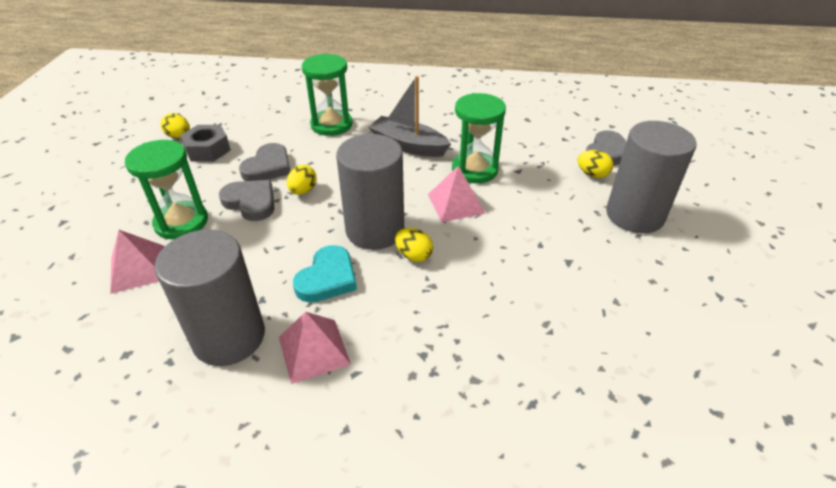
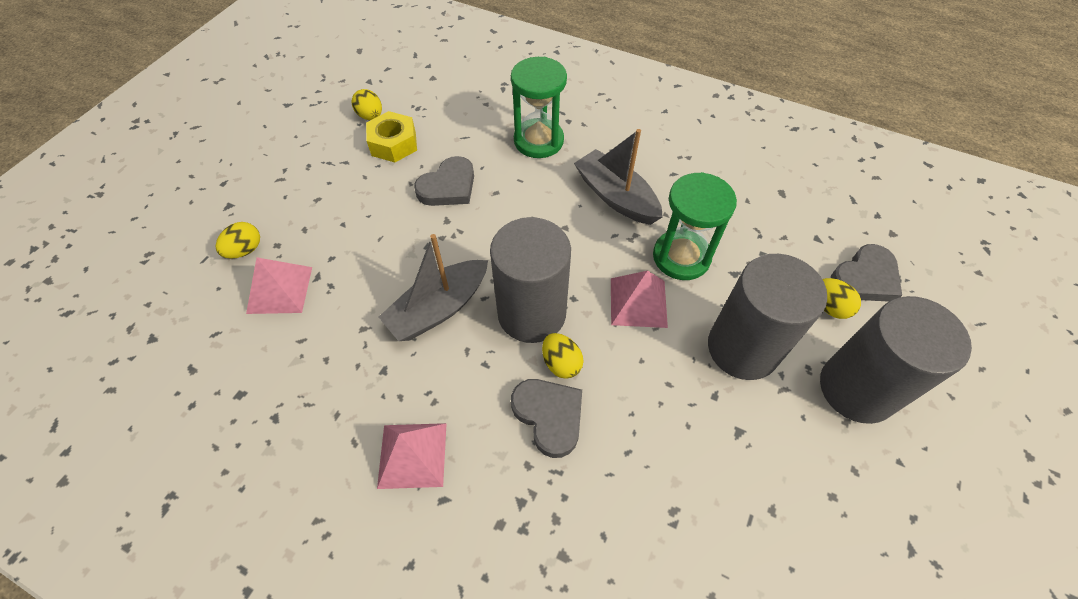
camera: 20 degrees right, 15 degrees up
(181, 222) = (337, 240): green hourglass -> none
(208, 150) = (393, 144): grey nut -> yellow nut
(229, 337) = (337, 408): grey cylinder -> grey cylinder (742, 348)
(251, 202) = (414, 233): grey heart -> grey heart (549, 416)
(294, 246) = (439, 308): none -> grey boat
(303, 191) = (474, 232): yellow egg -> yellow egg (245, 250)
(327, 278) = (458, 364): turquoise heart -> none

